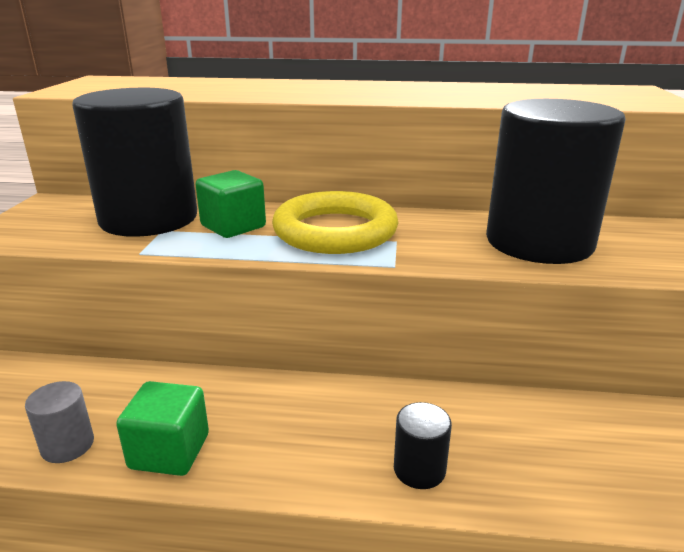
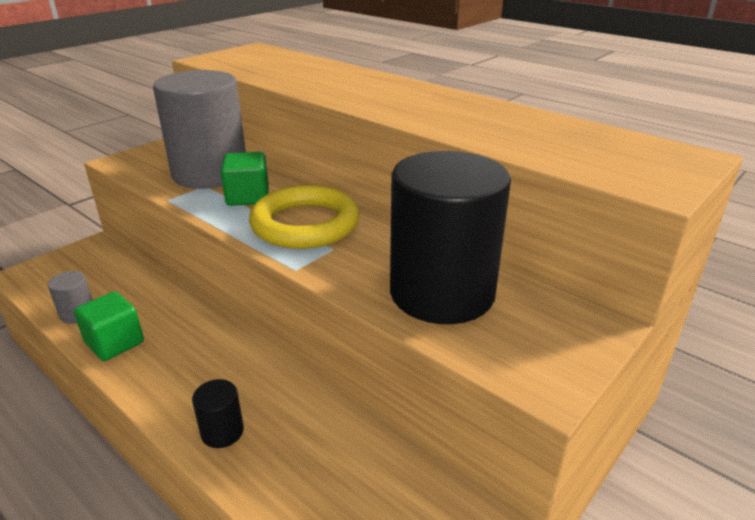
camera: 35 degrees right, 5 degrees up
(149, 219) = (210, 173): black cylinder -> grey cylinder

